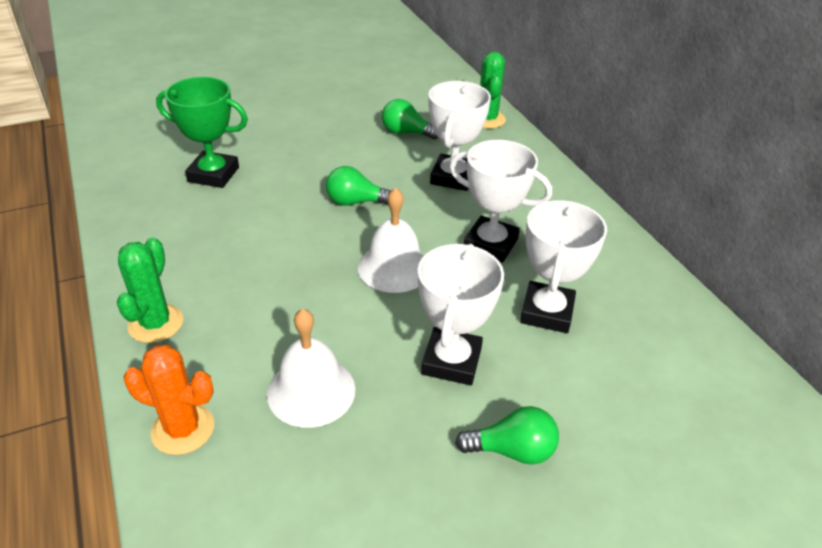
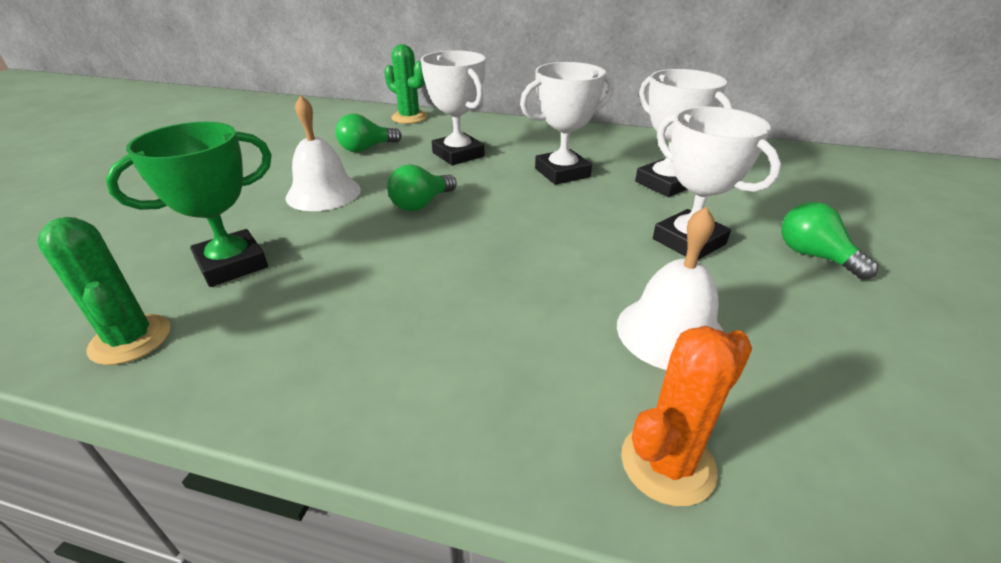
camera: 50 degrees left, 5 degrees down
(156, 323) = (443, 416): green cactus -> green cactus (130, 339)
(394, 267) = (539, 221): white bell -> white bell (323, 193)
(512, 450) = (814, 256): green light bulb -> green light bulb turned 75 degrees counterclockwise

